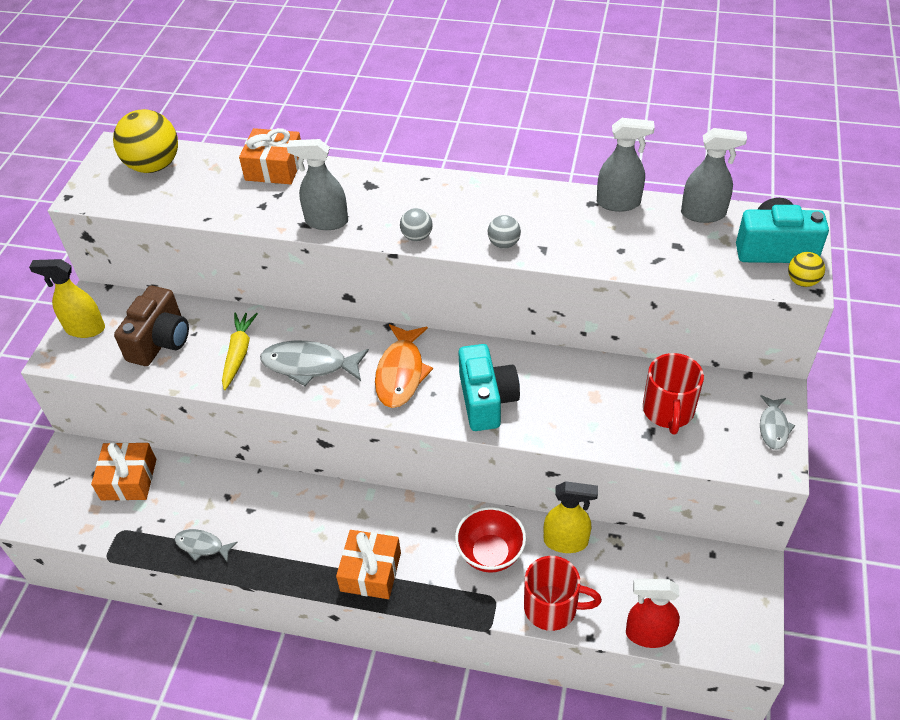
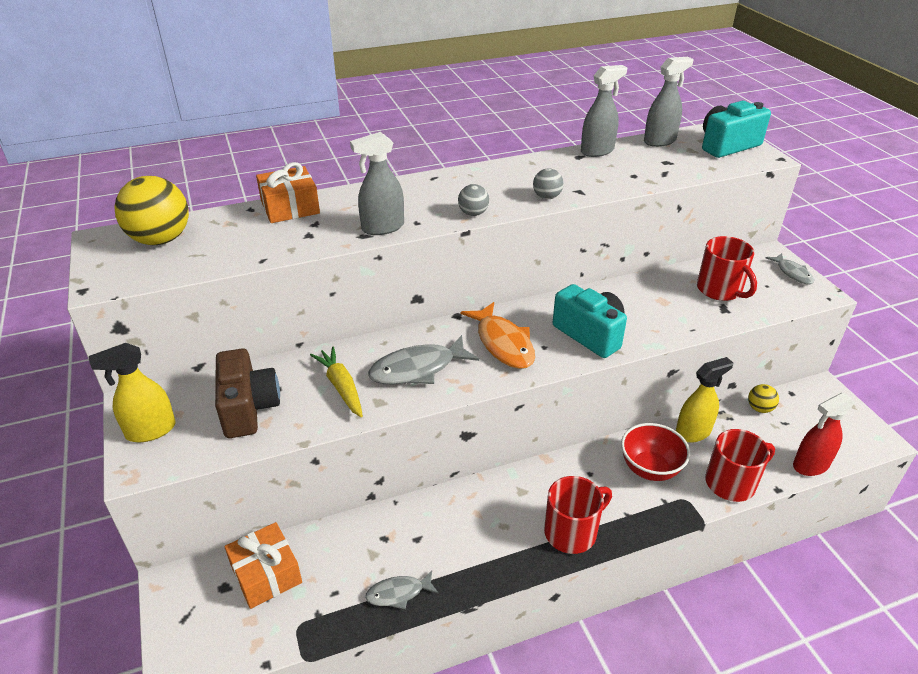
camera: 35 degrees left, 10 degrees down
(370, 572) = (572, 532): orange gift -> red mug
(802, 281) = (766, 156): yellow ball -> yellow ball (759, 408)

